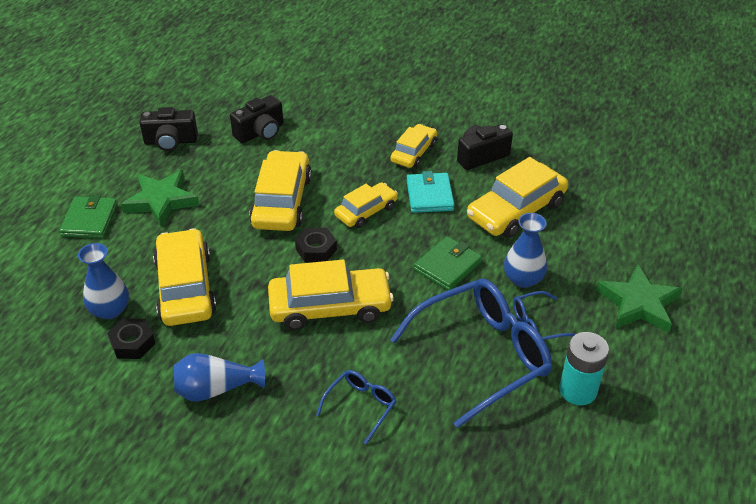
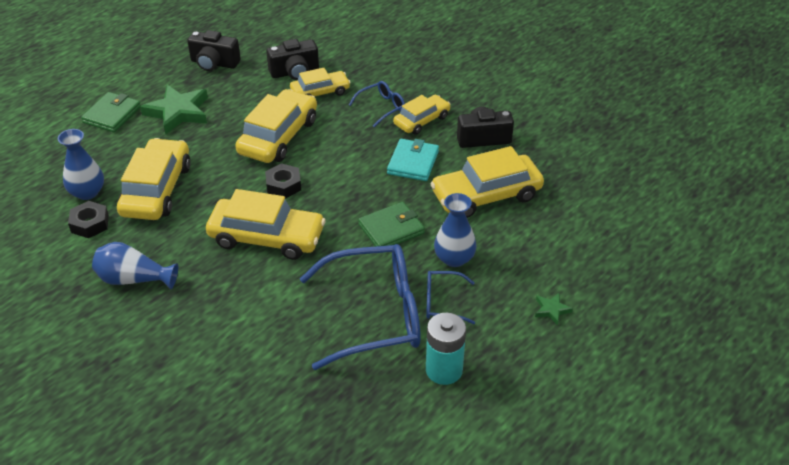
camera: 20 degrees right, 0 degrees up
(360, 406) = (243, 328): blue glasses -> blue glasses (381, 107)
(366, 211) = (347, 163): yellow car -> yellow car (320, 92)
(638, 304) = (551, 310): green star -> green star, size x0.46

